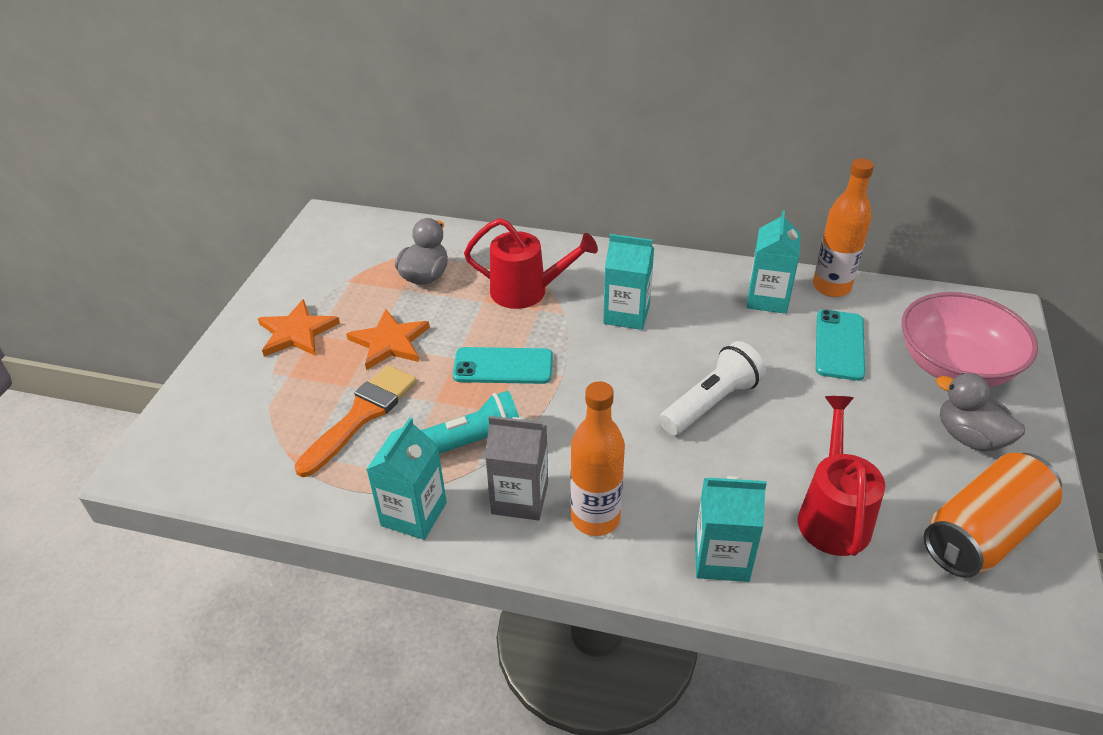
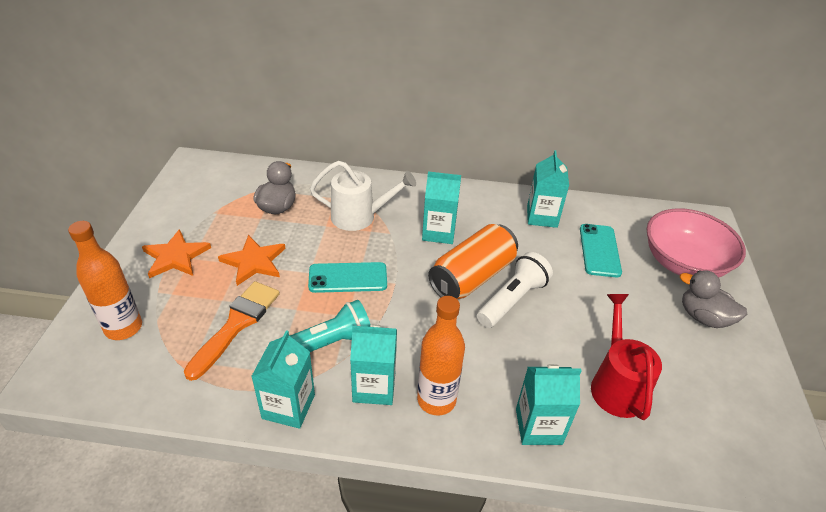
camera: 10 degrees left, 0 degrees up
(520, 498) = (374, 387): grey carton -> turquoise carton
(527, 291) = (360, 217): red watering can -> white watering can
(831, 287) = (586, 206): orange bottle -> orange bottle (123, 328)
(983, 533) = (726, 392): orange can -> orange can (472, 277)

